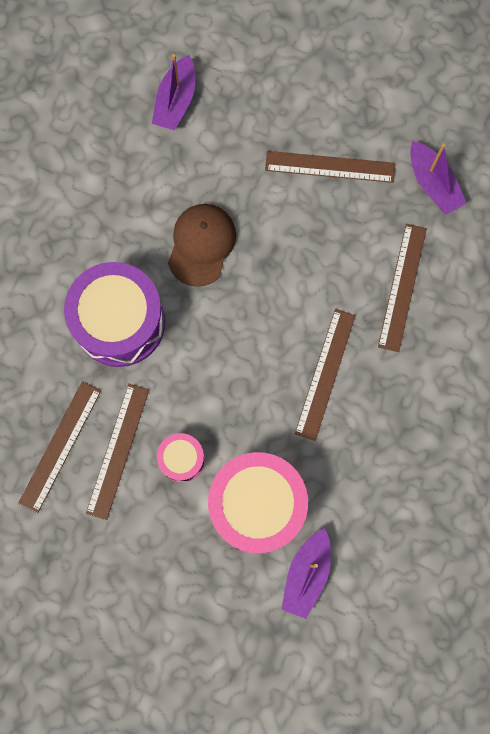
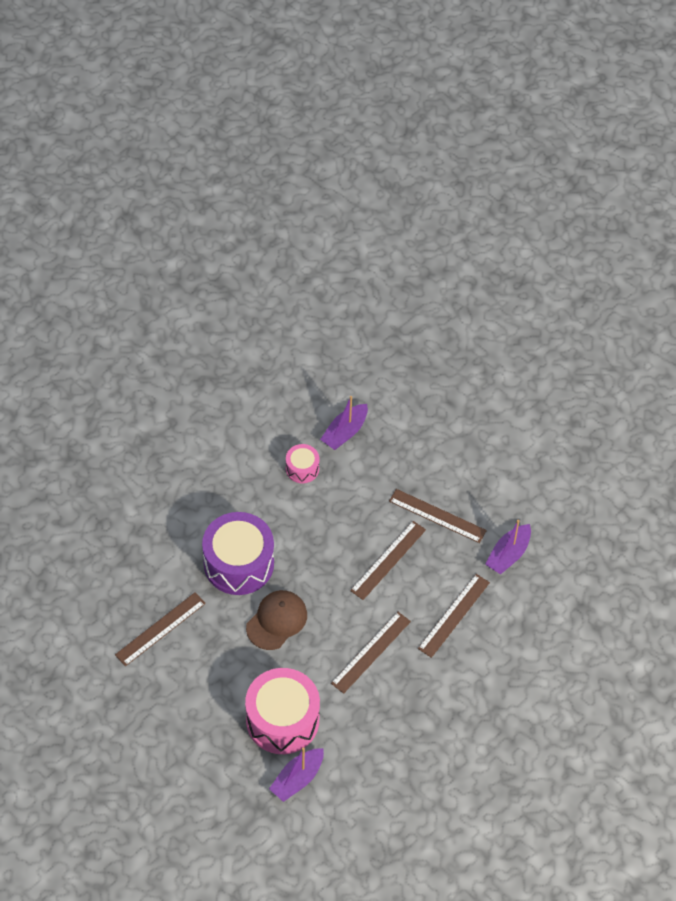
camera: 20 degrees right, 20 degrees down
(118, 451) = (199, 647): brown ruler -> brown ruler (388, 560)
(181, 459) = (242, 669): pink drum -> pink drum (302, 468)
(201, 245) = (320, 534): brown cap -> brown cap (277, 621)
(433, 184) = (508, 554): purple boat -> purple boat turned 45 degrees clockwise

